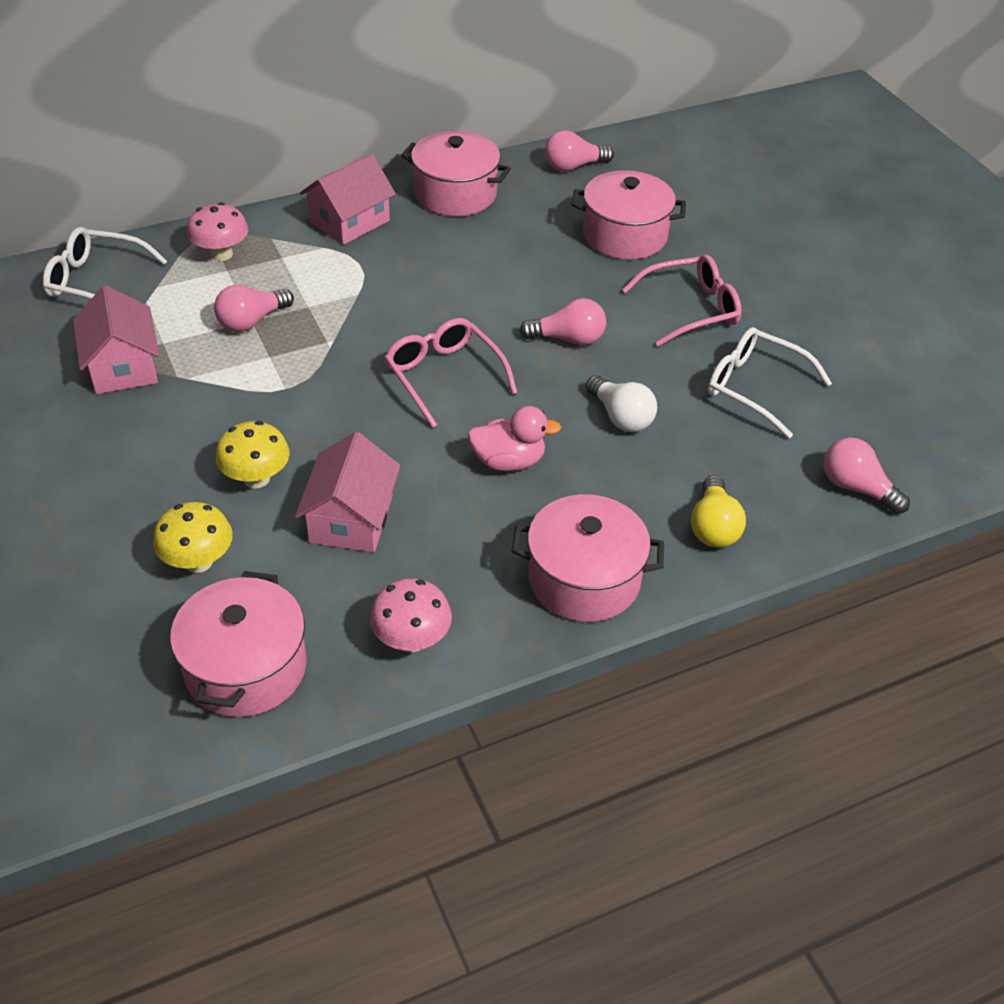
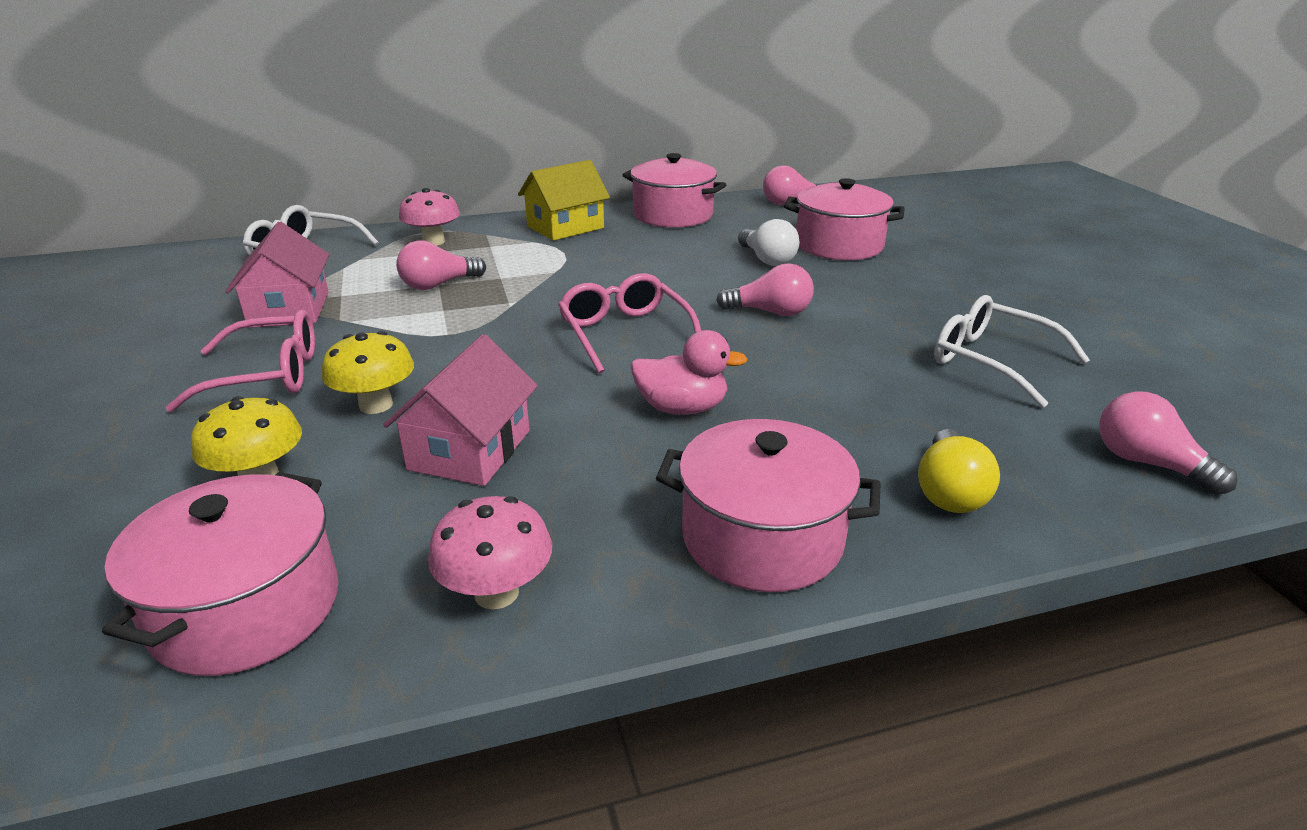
camera: 10 degrees right, 15 degrees down
(349, 221) = (565, 227): pink house -> yellow house
(621, 417) = (826, 377): white light bulb -> white light bulb (767, 259)
(690, 309) = (910, 297): pink glasses -> pink glasses (266, 375)

